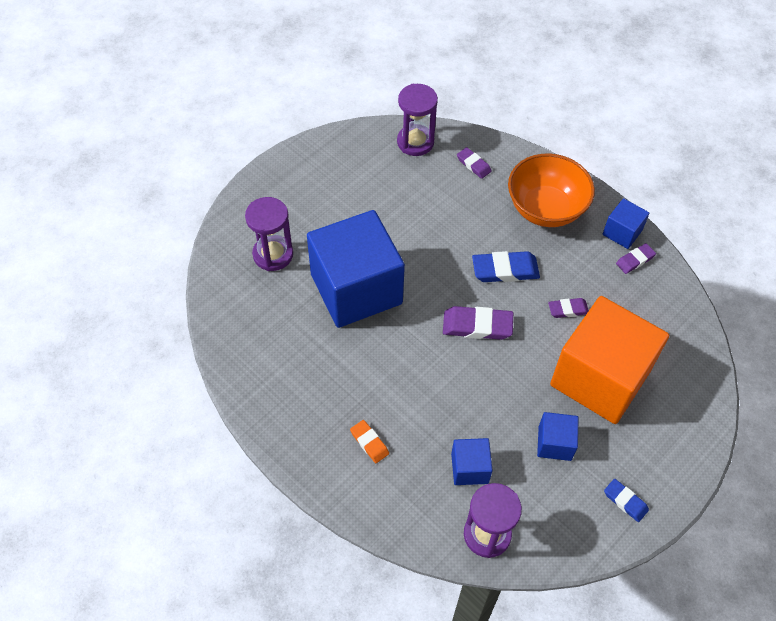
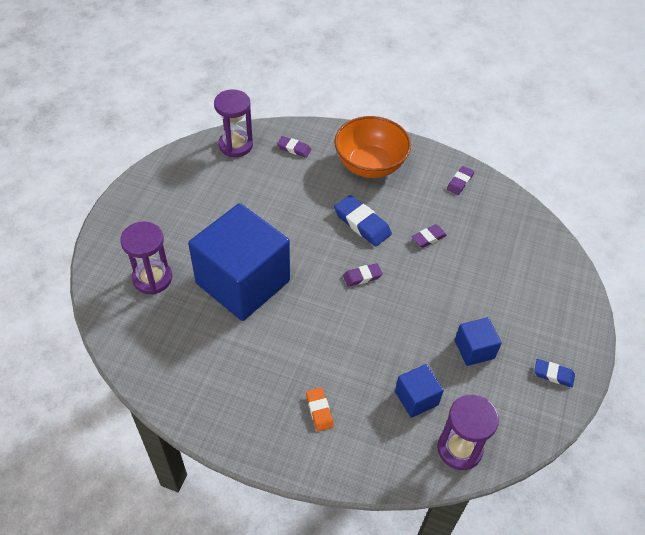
camera: 25 degrees left, 5 degrees down
(369, 442) = (319, 410): orange eraser -> orange eraser turned 45 degrees clockwise
(477, 326) = (362, 276): purple eraser -> purple eraser, size x0.59
(505, 270) = (362, 223): blue eraser -> blue eraser turned 75 degrees clockwise
(600, 378) = (481, 283): orange cube -> none
(622, 232) = (439, 164): blue cube -> none

